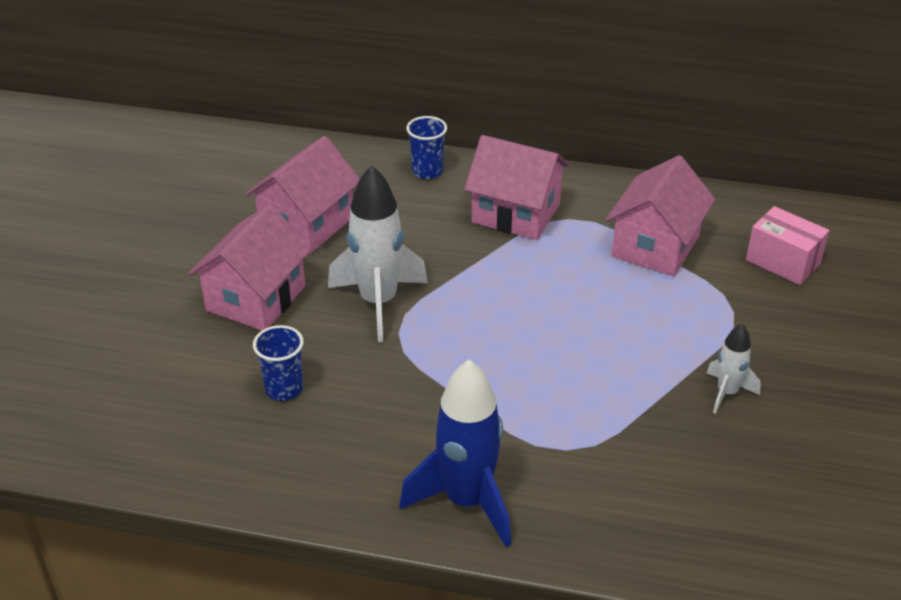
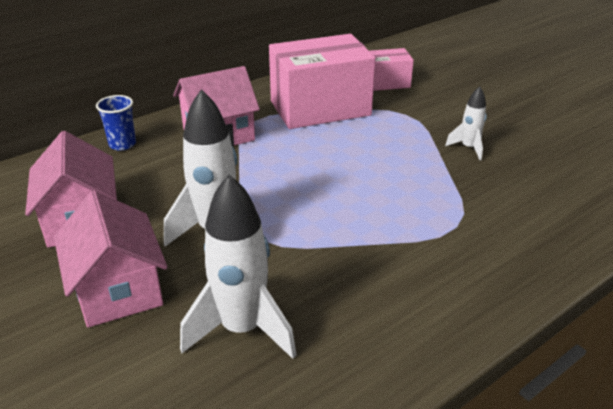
camera: 50 degrees left, 5 degrees down
(284, 389) = (242, 329): blue cup -> white rocket
(467, 501) = (465, 294): blue rocket -> none
(655, 246) = (320, 108): pink house -> pink box

